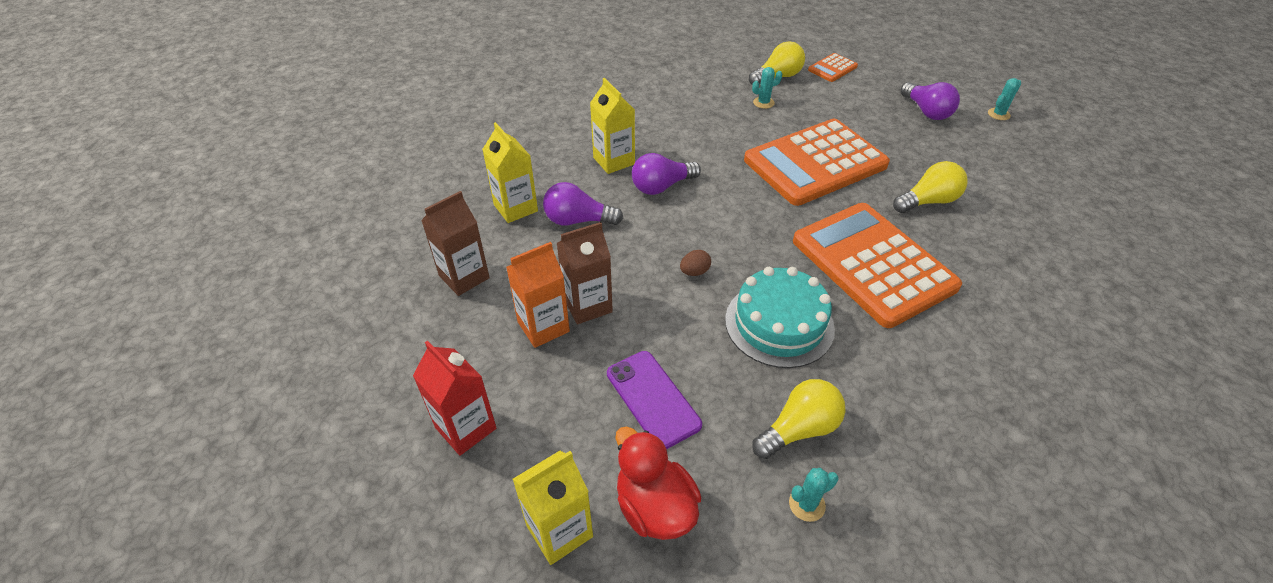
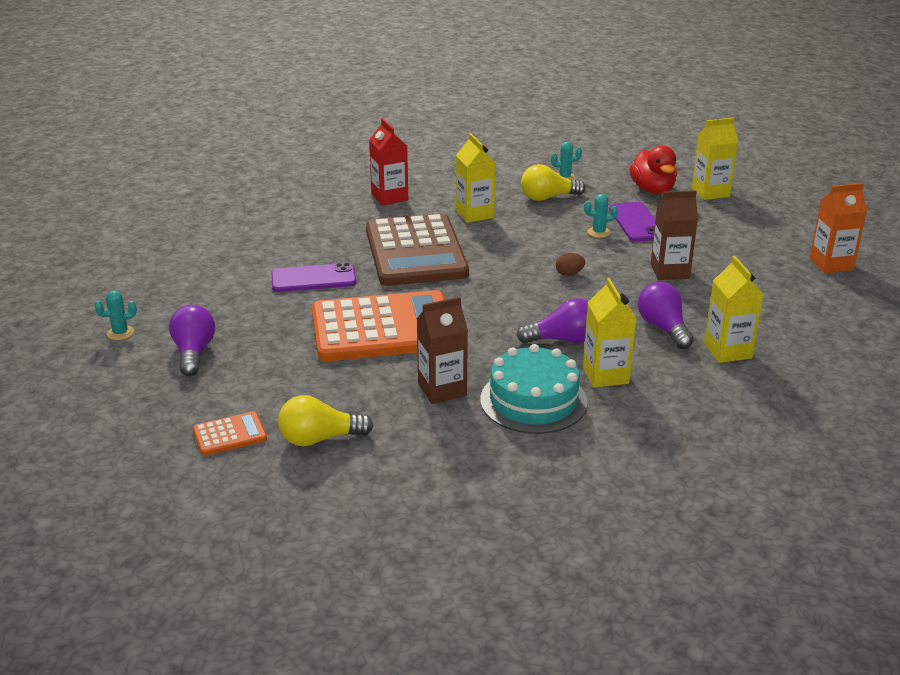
camera: 160 degrees left, 15 degrees down
(464, 277) = (779, 307): brown carton -> brown carton (442, 390)
(465, 428) = (769, 232): red carton -> red carton (389, 197)
(543, 327) = (709, 266): orange carton -> orange carton (831, 264)
(578, 220) = (663, 328): purple light bulb -> purple light bulb turned 135 degrees counterclockwise
(763, 103) = (374, 405): turquoise cactus -> turquoise cactus (598, 232)
(779, 324) = (522, 237): turquoise cake -> turquoise cake (533, 401)
(866, 355) = (474, 214): none -> yellow carton
(873, 264) = (415, 252): orange calculator -> brown calculator
(928, 201) = (313, 279): yellow light bulb -> purple phone

